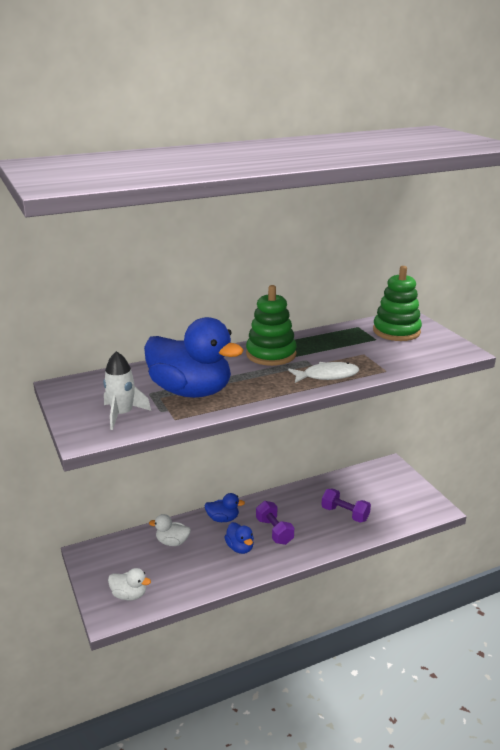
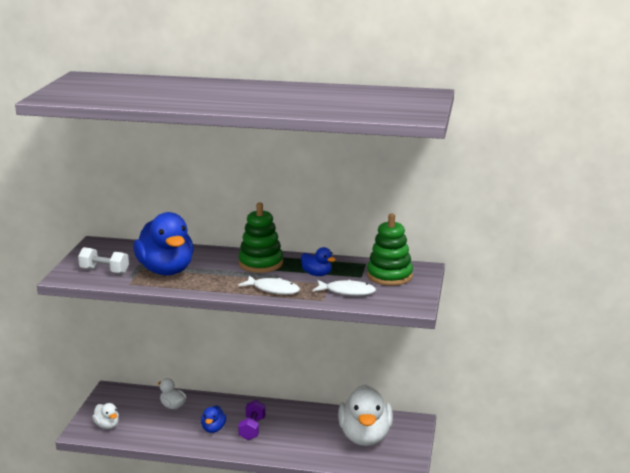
camera: 35 degrees right, 5 degrees down
(122, 414) = (104, 271): white rocket -> white dumbbell
(223, 519) = (226, 406): blue duck -> blue duck (317, 274)
(345, 514) = (323, 440): purple dumbbell -> none
(373, 496) = (365, 437): none -> white duck
(391, 356) = (347, 292): none -> white fish

